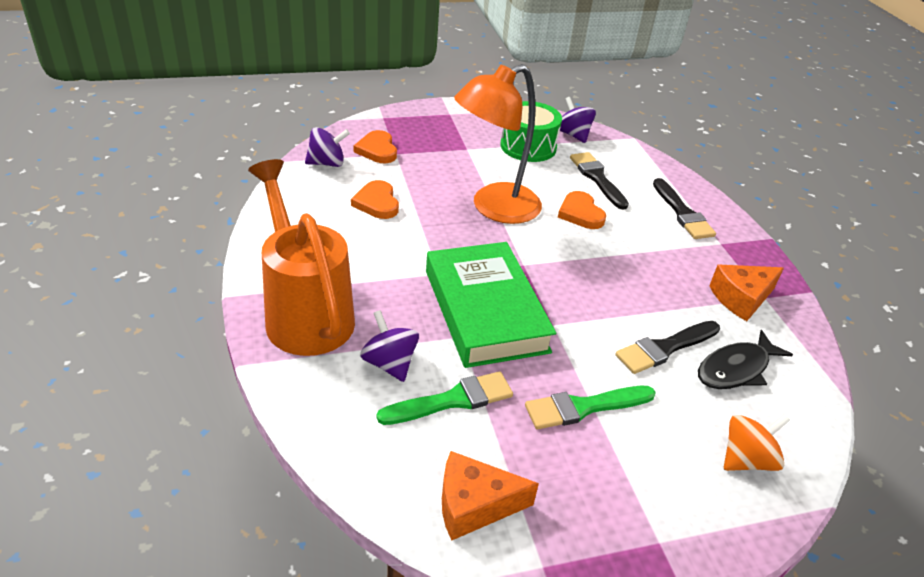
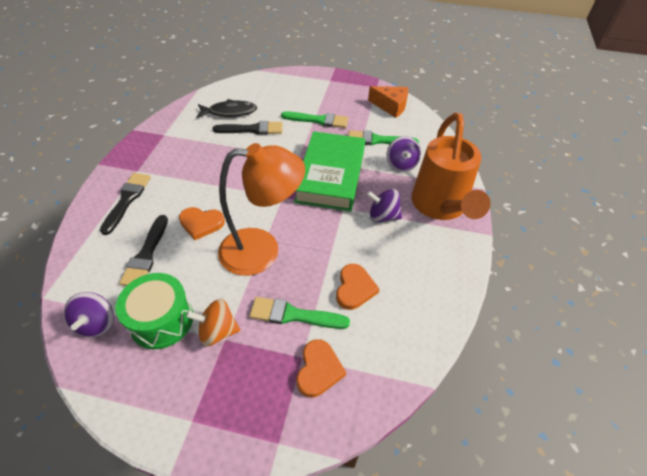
camera: 150 degrees left, 10 degrees up
(327, 163) = (380, 364): purple spinning top -> purple spinning top (383, 216)
(422, 173) = (293, 315): none -> green brush
(580, 213) = (201, 224): orange heart -> orange heart turned 90 degrees clockwise
(741, 298) = (178, 138): orange cheese -> none
(746, 459) = (270, 87): orange spinning top -> orange spinning top (217, 331)

